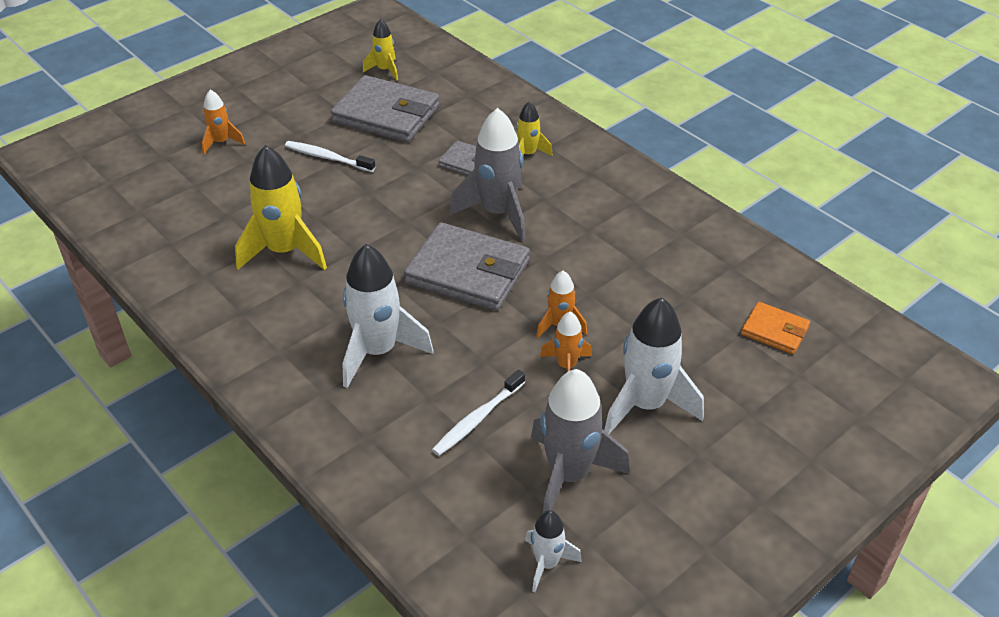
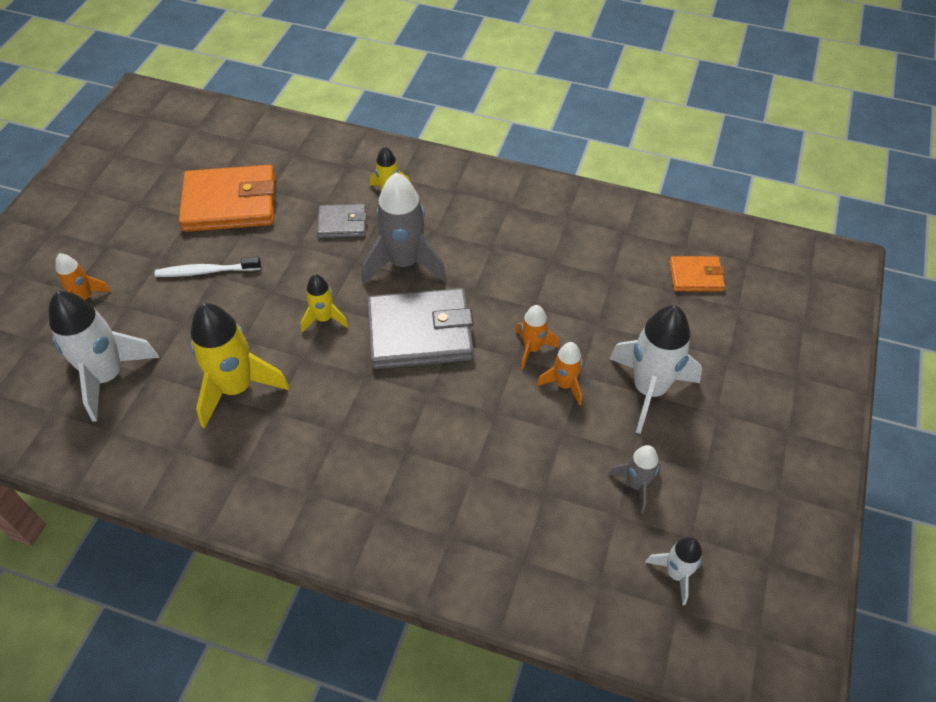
camera: 30 degrees left, 10 degrees up
(378, 351) = (398, 448): white rocket -> white rocket (108, 376)
(385, 70) = (194, 157): yellow rocket -> yellow rocket (324, 319)
(386, 114) = (230, 203): grey wallet -> orange wallet
(477, 419) = (529, 471): white toothbrush -> none
(568, 475) = (636, 485): grey rocket -> grey rocket, size x0.53

